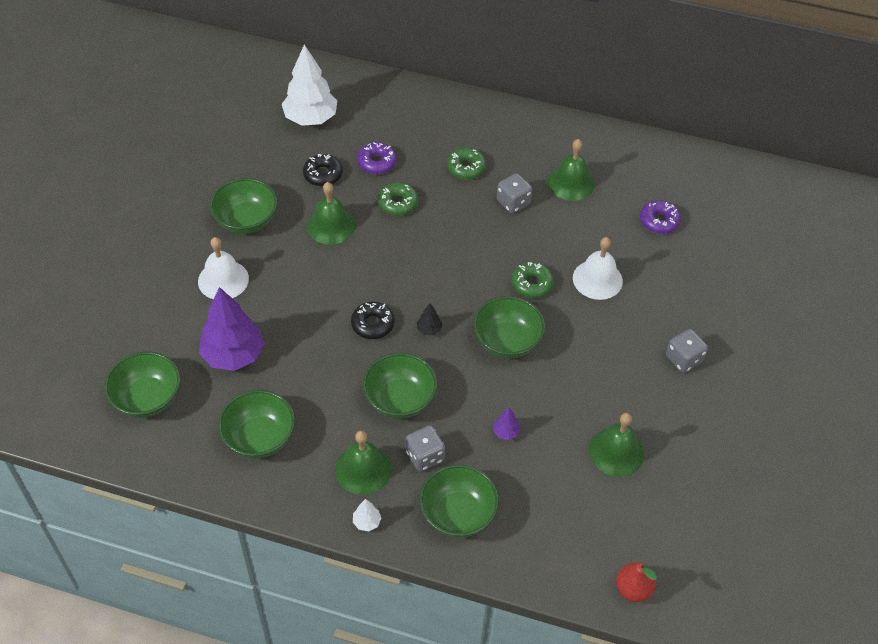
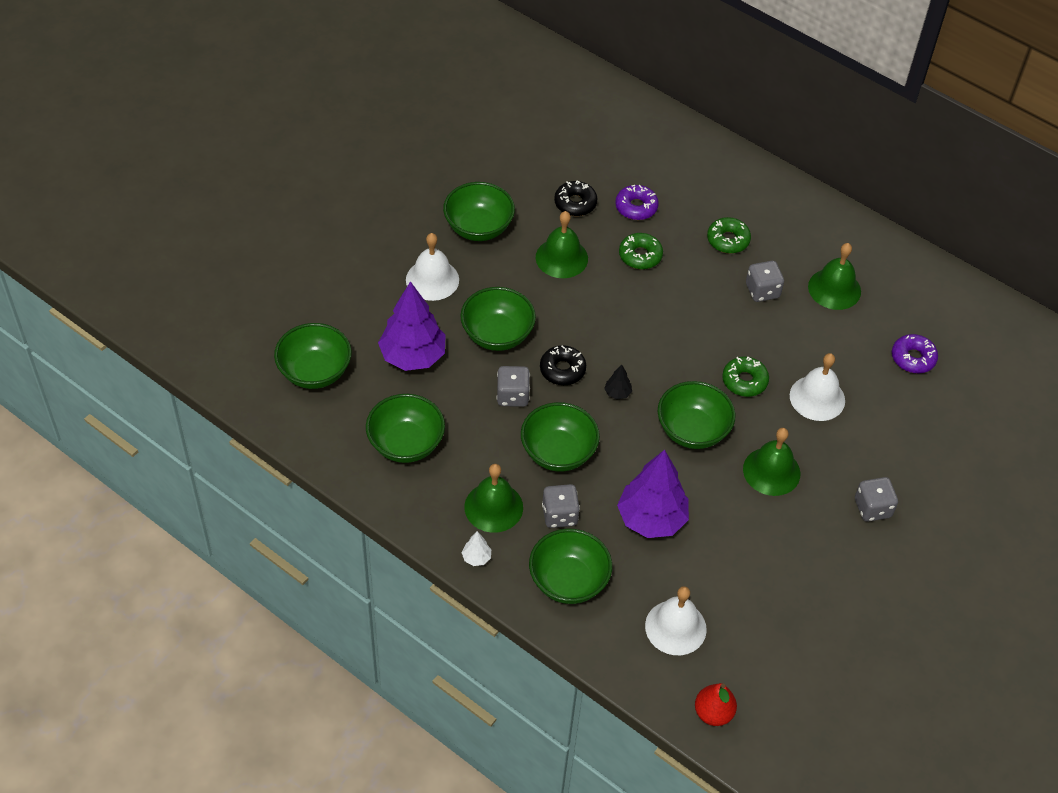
camera: 20 degrees right, 0 degrees up
(302, 311) = (497, 334): none -> green bowl
(311, 118) = (586, 141): white tree -> none
(338, 362) = (512, 396): none -> grey dice
(505, 432) = (651, 519): purple tree -> purple tree, size x2.44
(568, 523) = (675, 627): none -> white bell
(616, 451) = (757, 576): green bell -> green bell (771, 471)

